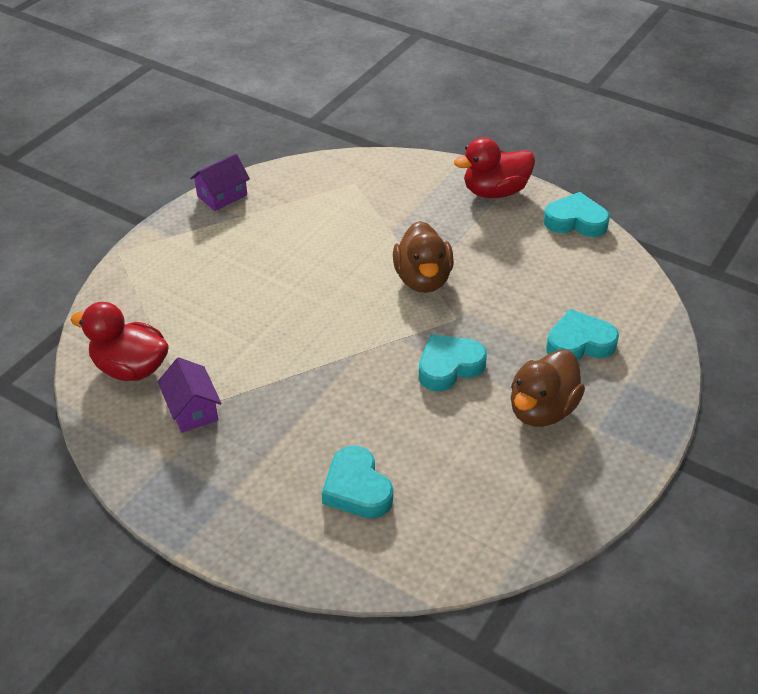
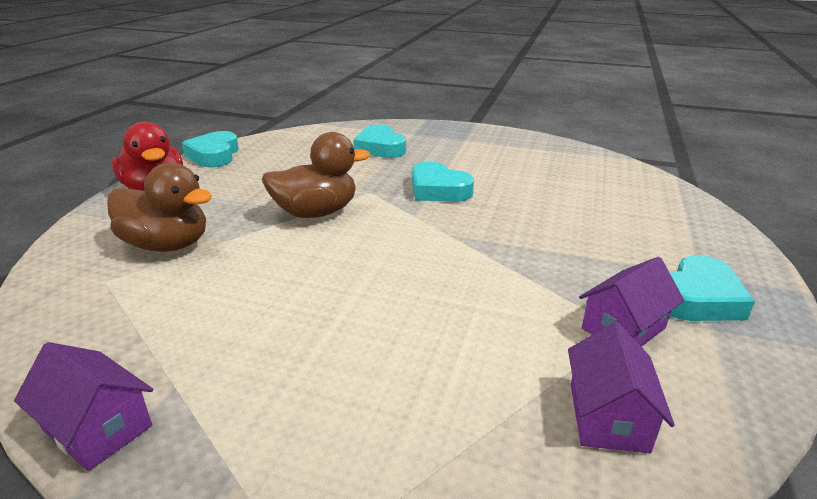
camera: 105 degrees left, 15 degrees down
(130, 368) = (608, 417): red duck -> purple house
(357, 489) = (614, 212): turquoise heart -> turquoise heart (698, 298)
(542, 410) = (462, 155): brown duck -> brown duck (167, 245)

